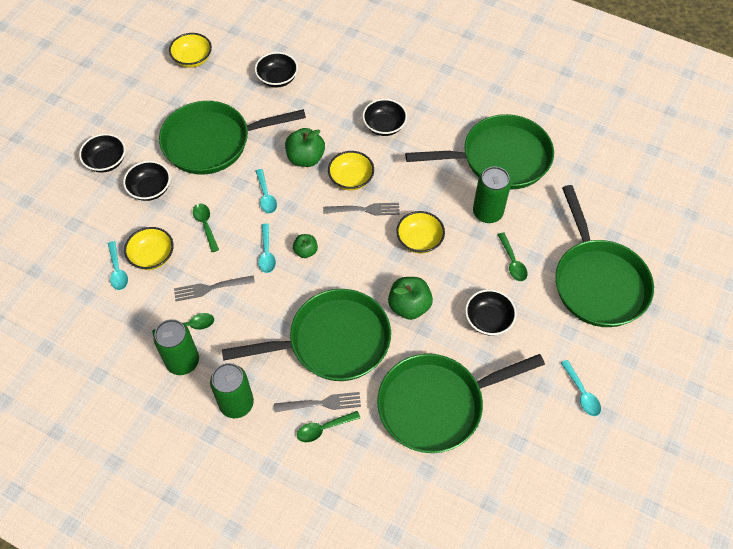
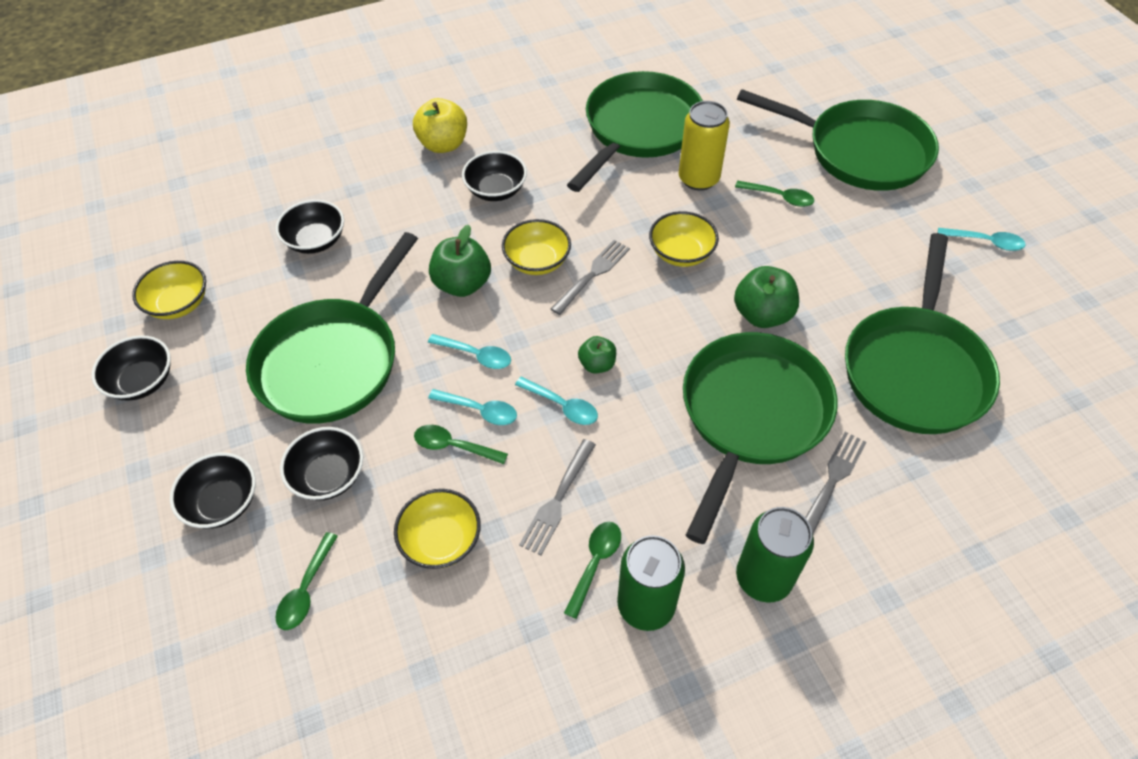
camera: 50 degrees left, 5 degrees down
(117, 270) = (422, 600): turquoise spoon -> turquoise spoon (479, 410)
(324, 428) = (871, 500): green spoon -> green spoon (306, 589)
(395, 79) = (443, 144): none -> yellow apple
(487, 213) = (698, 179): green can -> yellow can
(488, 320) = (837, 259): black bowl -> black bowl (142, 381)

